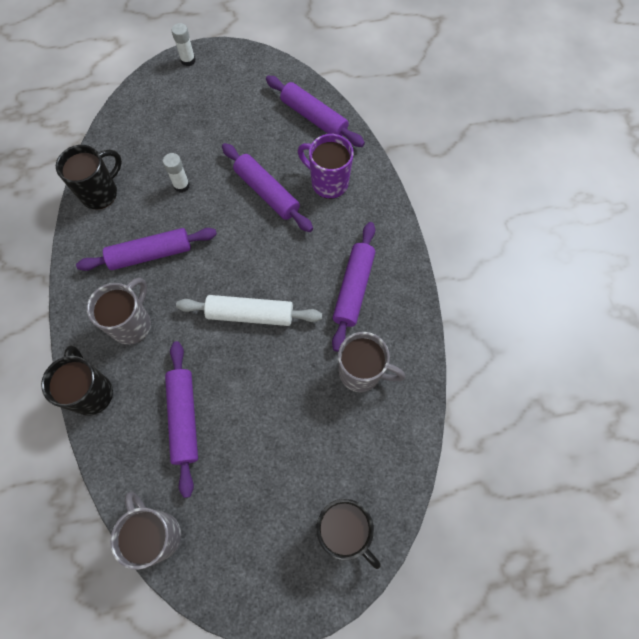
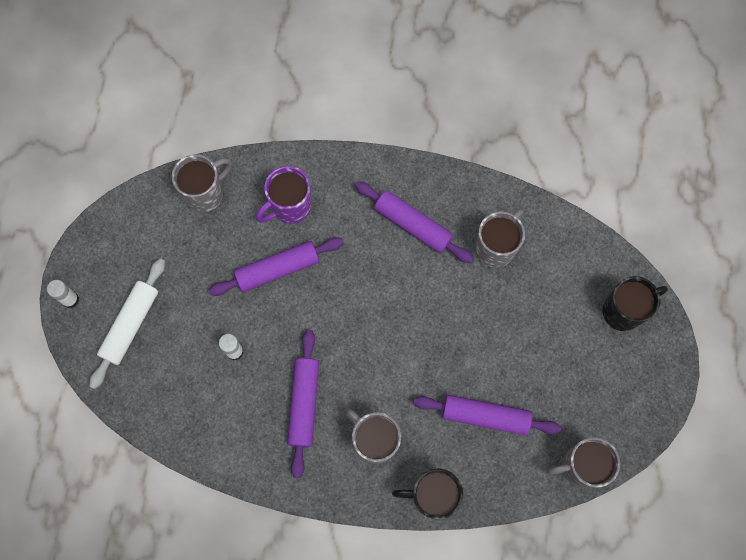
camera: 70 degrees left, 5 degrees up
(100, 193) = (209, 438): black mug -> none
(250, 314) = (405, 326): white rolling pin -> white rolling pin (131, 325)
(314, 117) = (205, 193): purple rolling pin -> grey mug

